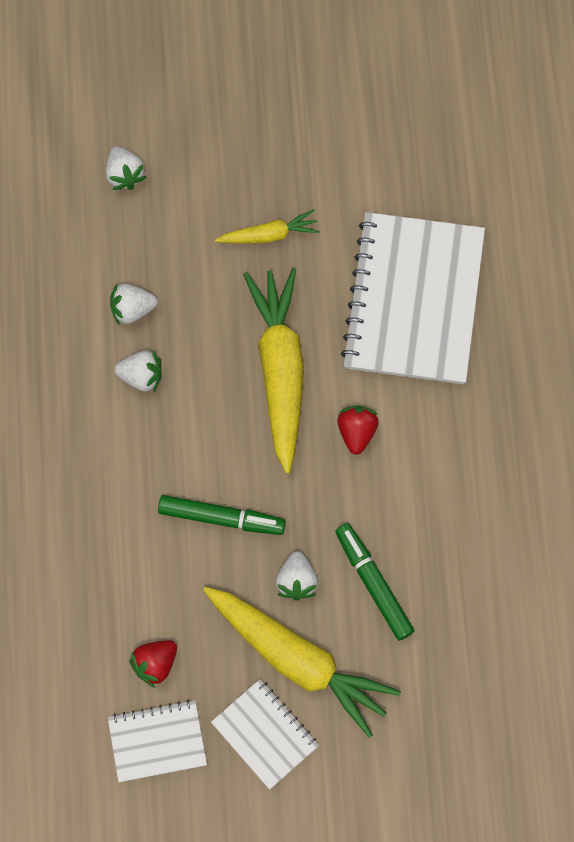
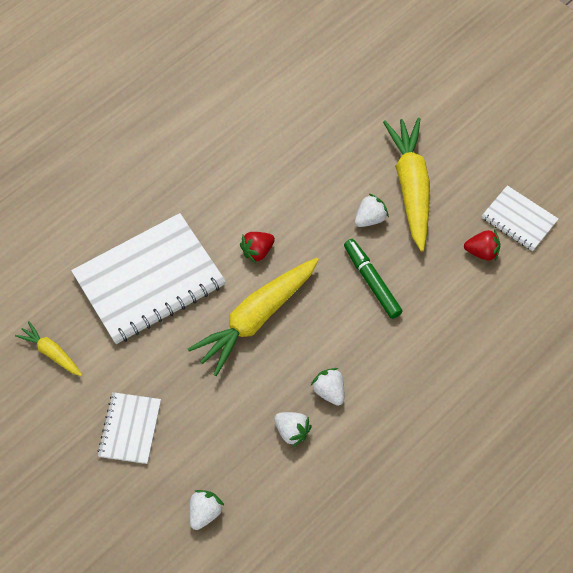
camera: 130 degrees left, 10 degrees down
(264, 734) = (463, 174): white notebook -> white notebook (130, 429)
(269, 235) = (173, 391): yellow carrot -> yellow carrot (51, 352)
(373, 584) = (336, 182): green marker -> none

